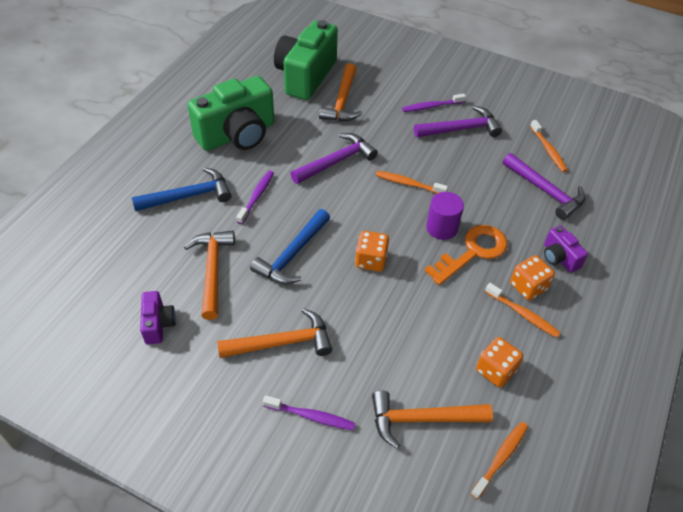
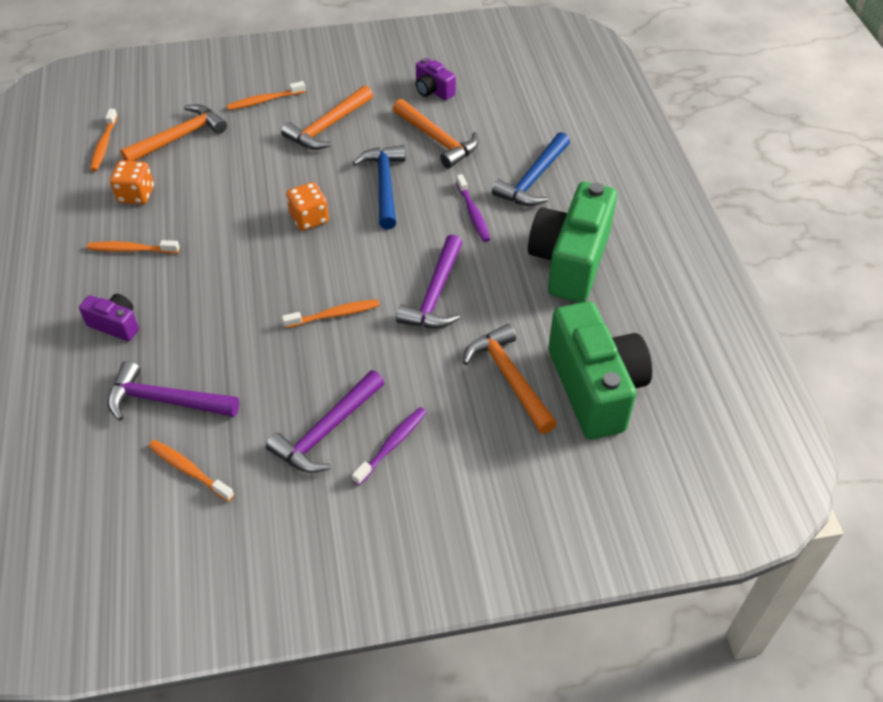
camera: 145 degrees right, 0 degrees up
(311, 416) = (264, 100): purple toothbrush -> orange toothbrush
(441, 228) = (262, 286): purple cylinder -> none
(473, 252) = (213, 280): orange key -> none
(528, 287) = (137, 277): orange dice -> none

